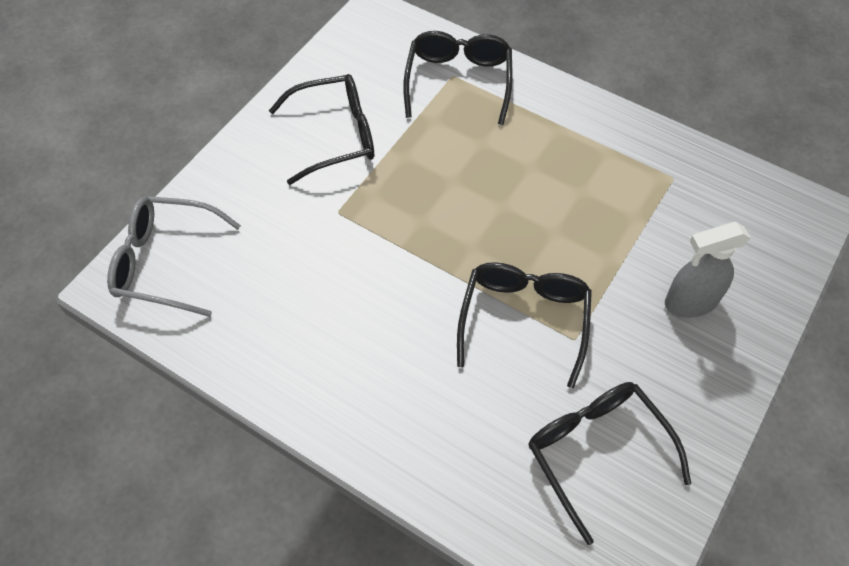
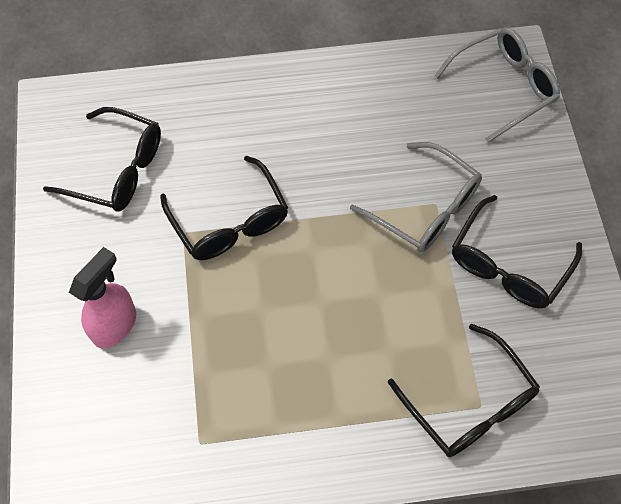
camera: 140 degrees right, 5 degrees up
(349, 214) = (426, 208): none -> grey glasses
(690, 302) = (115, 325): grey spray bottle -> pink spray bottle

